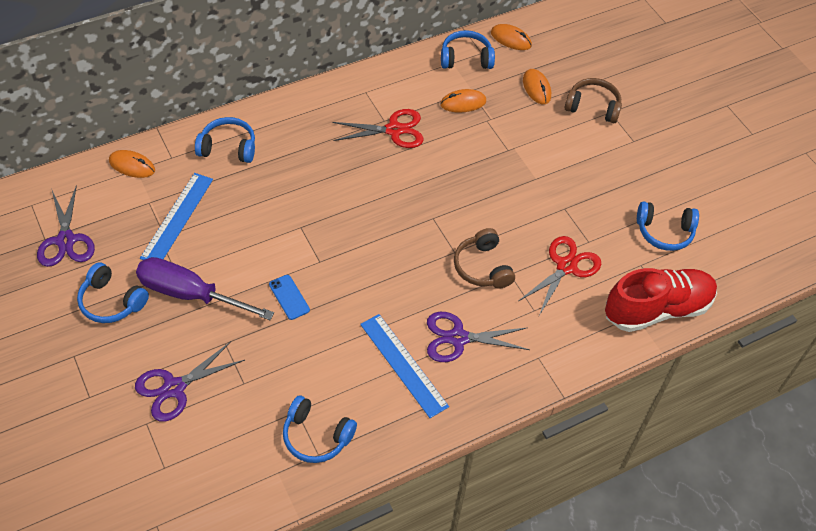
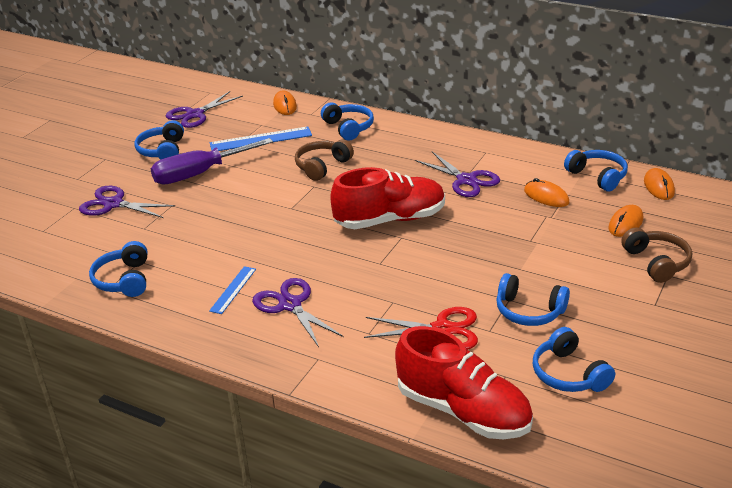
camera: 60 degrees right, 20 degrees down
(190, 294) = (200, 173): purple screwdriver -> purple screwdriver turned 105 degrees counterclockwise
(289, 297) = (242, 211): blue phone -> none
(394, 130) = (466, 180): red scissors -> purple scissors
(402, 209) = (390, 220): none -> red shoe
(403, 364) = (233, 290): blue ruler -> blue ruler, size x0.60
(482, 267) = (381, 284): brown headphones -> brown headphones (322, 166)
(586, 207) = (529, 311): none -> blue headphones

